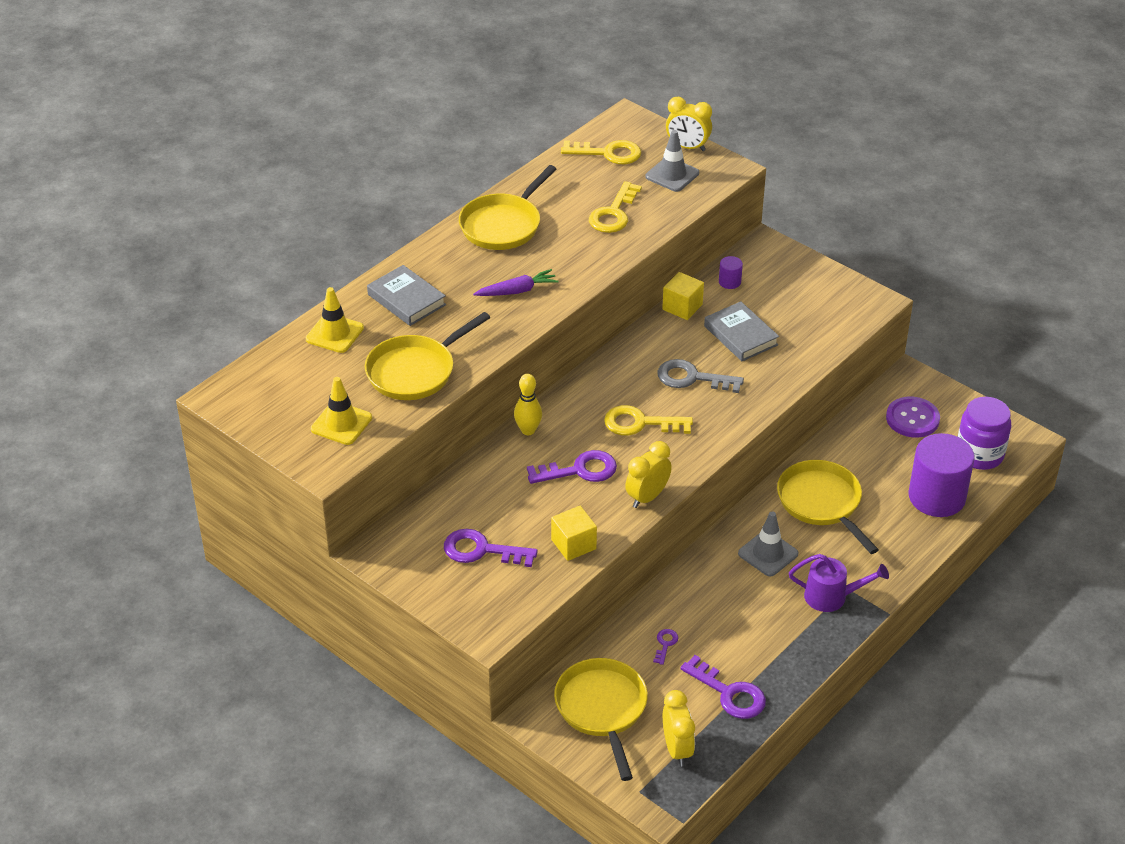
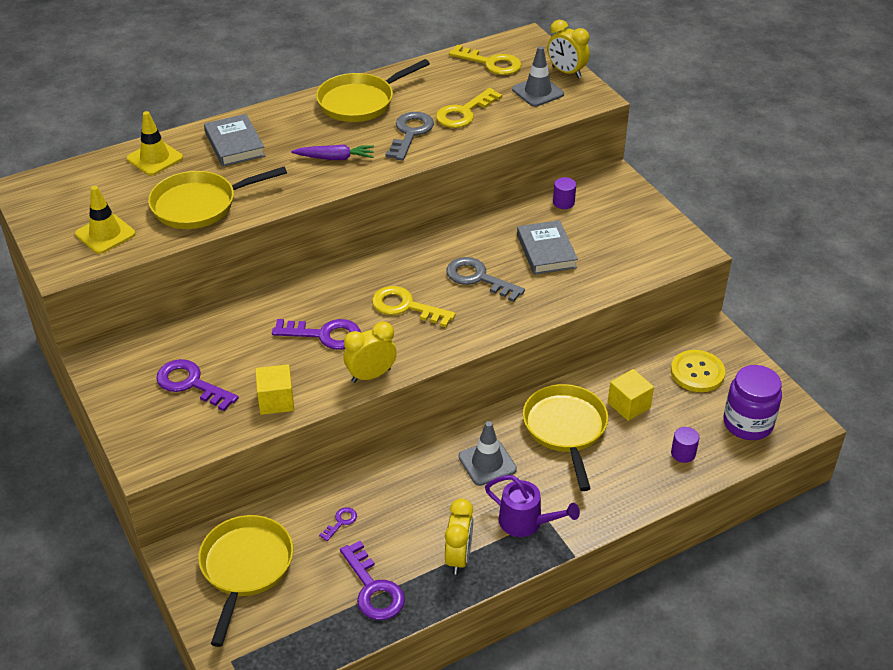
camera: 20 degrees right, 0 degrees up
(528, 430) = (301, 288): yellow bowling pin -> none
(574, 247) = (410, 133): none -> grey key
(677, 749) = (291, 629): yellow clock -> yellow clock (458, 557)
(682, 307) = (507, 214): yellow cube -> yellow cube (629, 405)
(912, 419) = (697, 372): purple button -> yellow button
(936, 497) = (683, 453): purple cylinder -> purple cylinder, size x0.42

